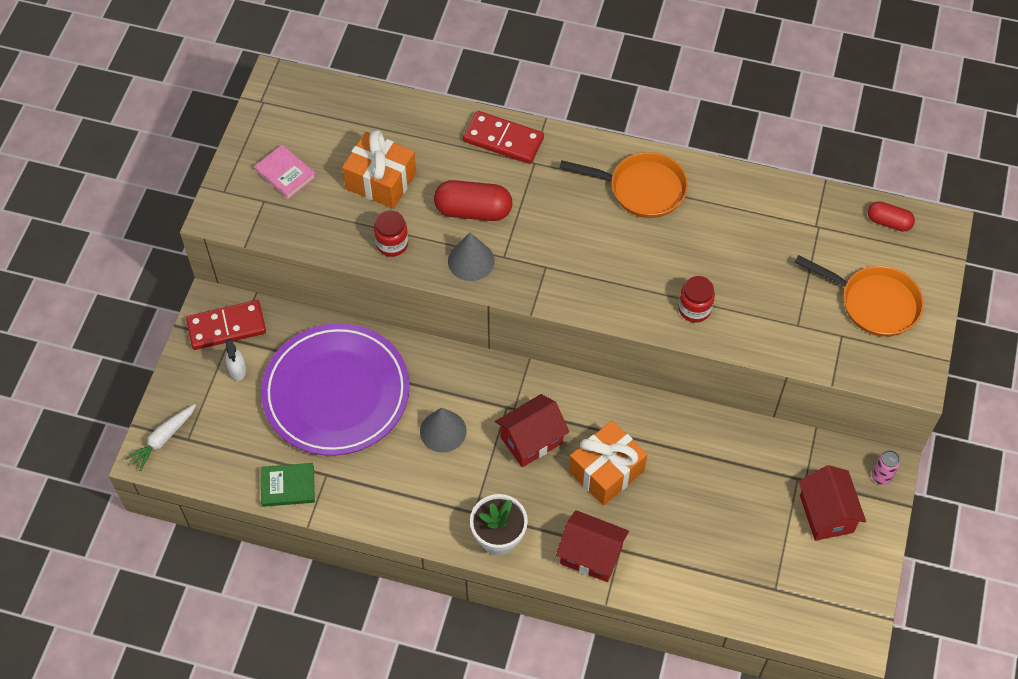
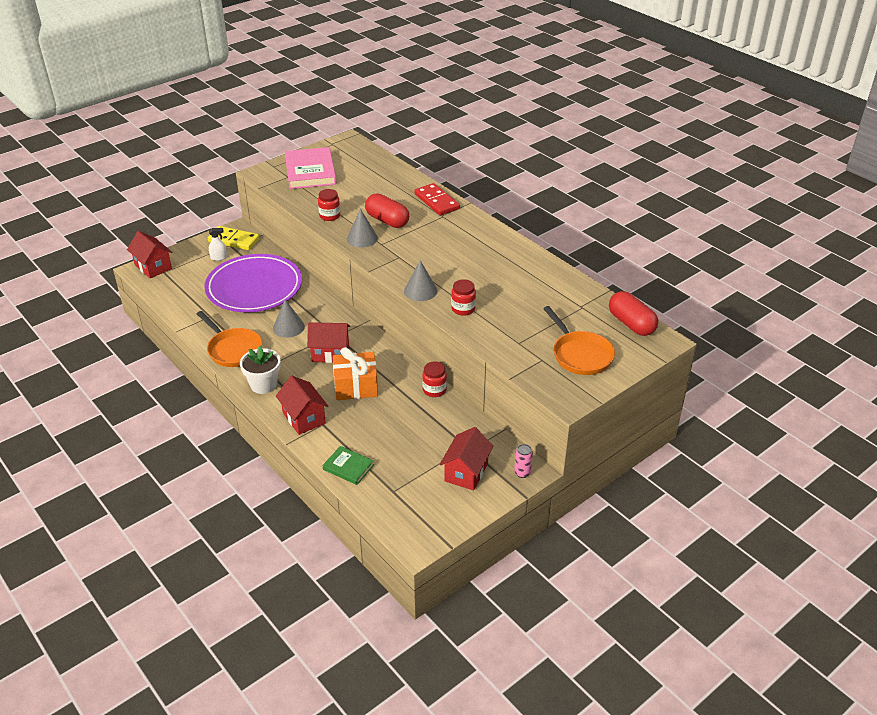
camera: 35 degrees right, 20 degrees down
(163, 439) = (153, 267): white carrot -> red house
(226, 327) = (234, 240): red domino -> yellow domino
(237, 369) = (219, 257): white spray bottle -> white spray bottle turned 120 degrees counterclockwise
(285, 174) = (310, 171): pink book -> pink book, size x1.91
(288, 486) = (186, 311): green book -> green book (348, 467)
(381, 181) = (353, 192): orange gift -> none
(621, 309) = (420, 291): none -> grey cone
(641, 189) = (491, 249): orange pan -> orange pan (233, 349)
(697, 420) = (434, 390): none -> red jar
(888, 222) = (631, 324): red capsule -> red capsule, size x1.67

